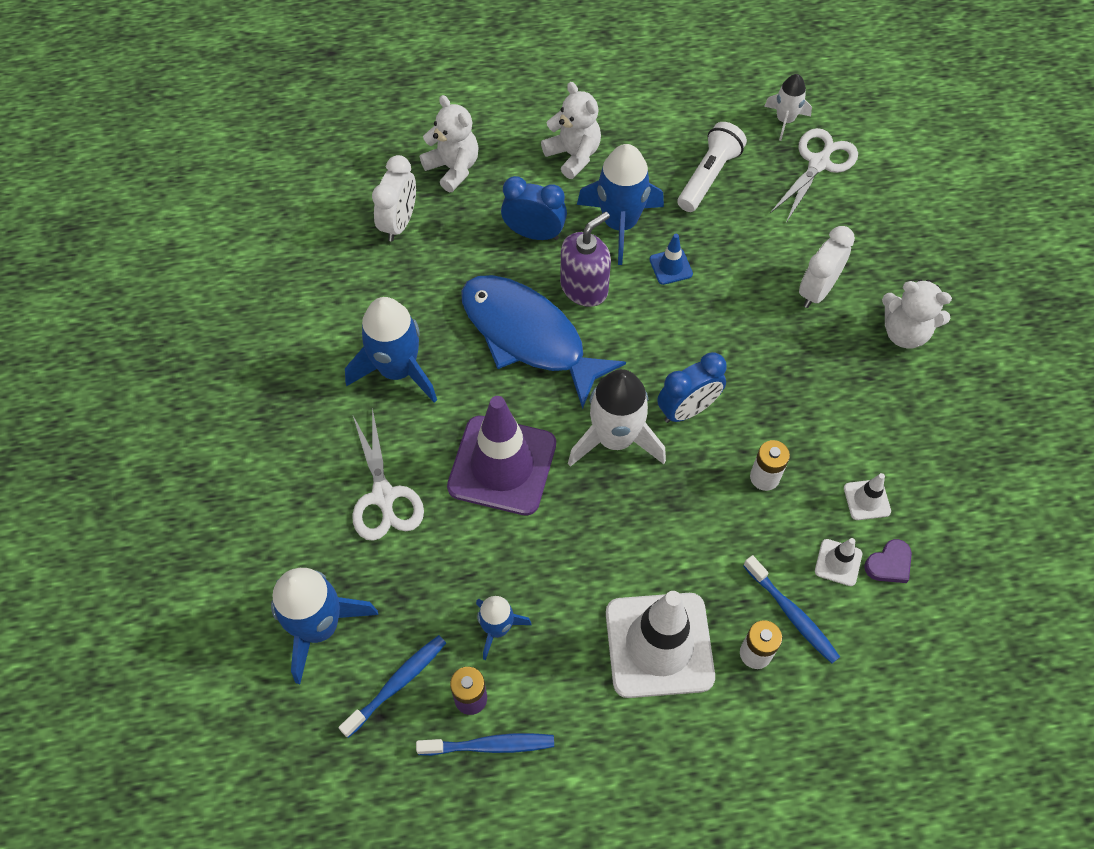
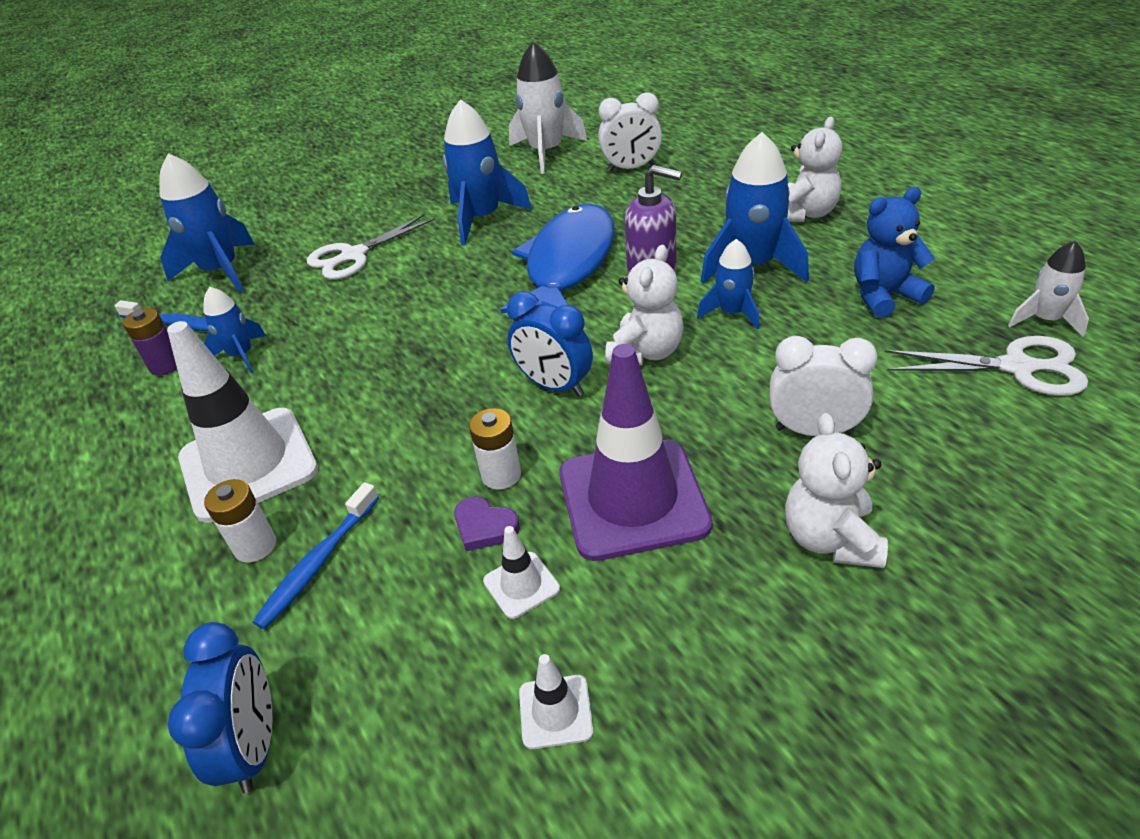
camera: 70 degrees right, 20 degrees down
(453, 168) = (716, 168): white teddy bear -> white teddy bear (646, 352)
(490, 745) = (119, 392): blue toothbrush -> none
(502, 465) = (416, 299): purple traffic cone -> purple traffic cone (632, 499)
(534, 233) = (688, 227): blue clock -> blue clock (255, 746)
(615, 438) = (486, 351): white rocket -> white rocket (546, 152)
(670, 267) = (732, 313): blue traffic cone -> blue rocket
(708, 176) = (884, 296): white flashlight -> blue teddy bear
(838, 562) = (410, 585): white traffic cone -> white traffic cone (555, 711)
(889, 564) = (430, 643): purple heart -> purple heart (484, 527)

